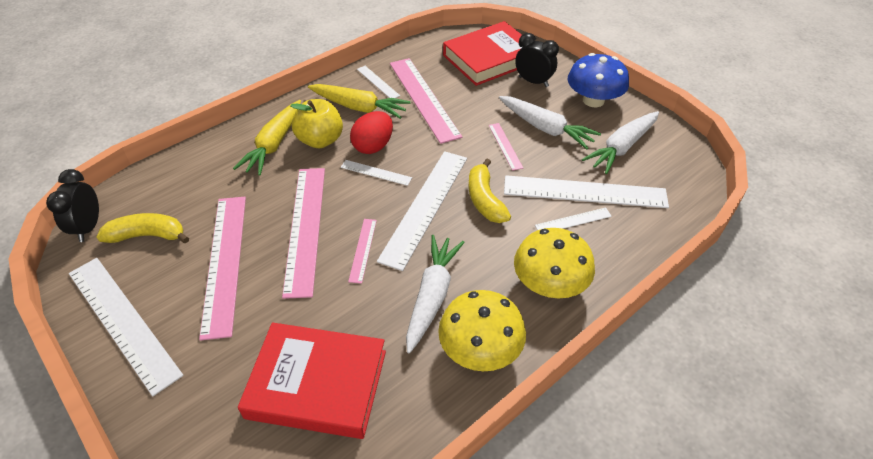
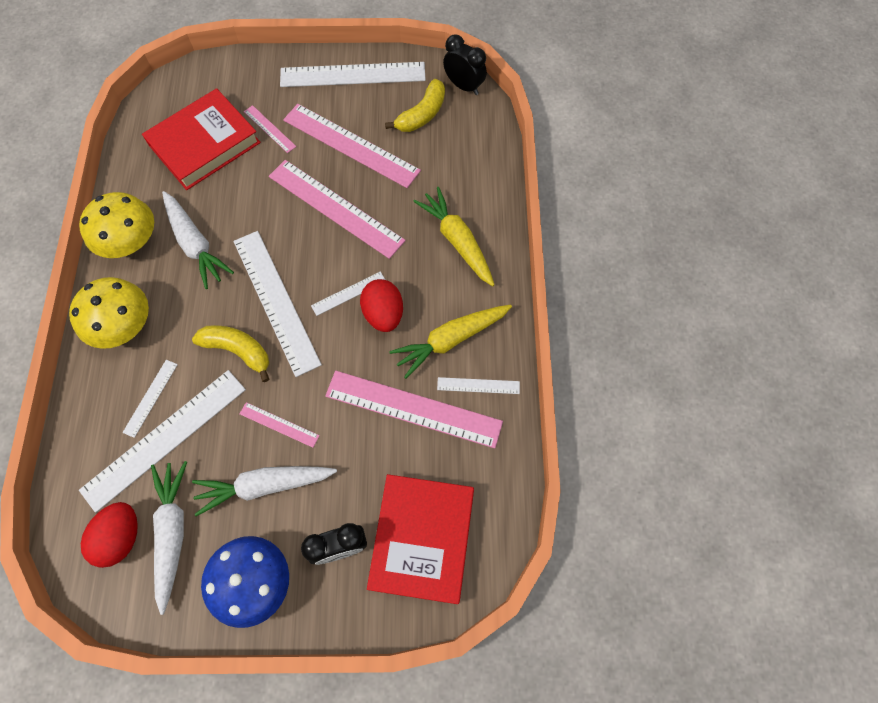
camera: 130 degrees right, 20 degrees up
(320, 140) = (430, 278): yellow apple -> none
(363, 250) = (277, 230): pink ruler -> pink ruler (269, 129)
(657, 167) = (121, 537): none -> red egg

